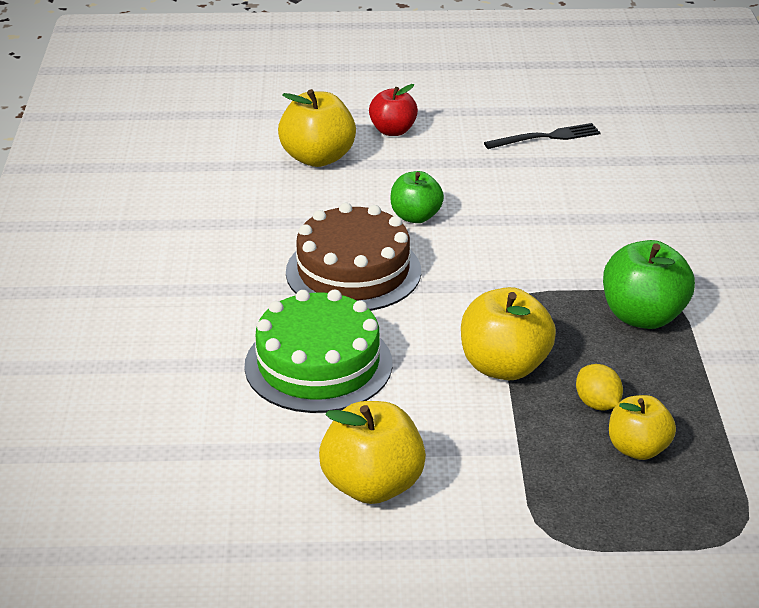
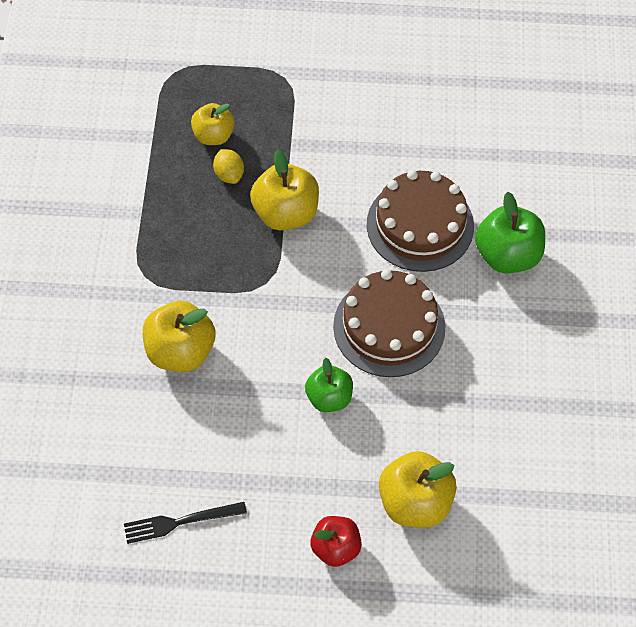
camera: 175 degrees left, 25 degrees up
(318, 364) = (420, 225): green cake -> brown cake
(372, 485) = (388, 120): yellow apple -> yellow apple (181, 351)
(643, 316) = (169, 257): green apple -> green apple (507, 255)

